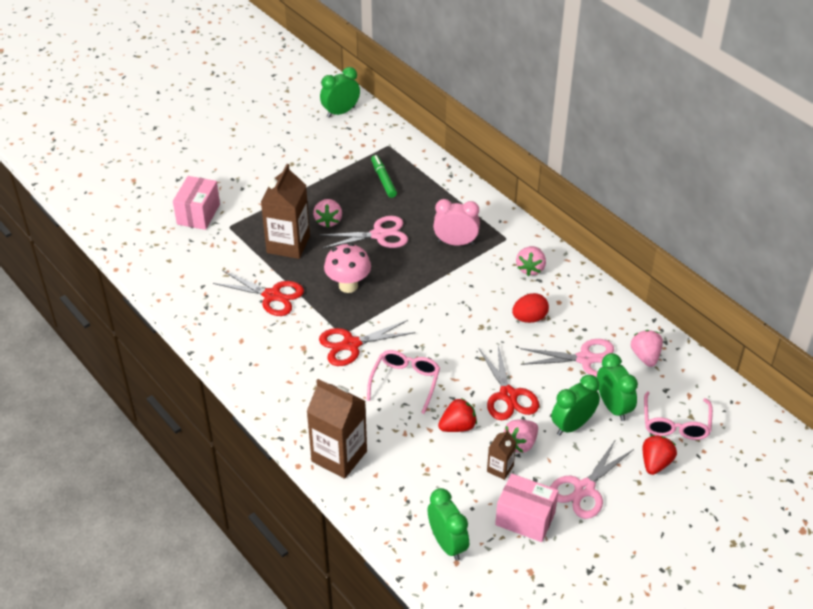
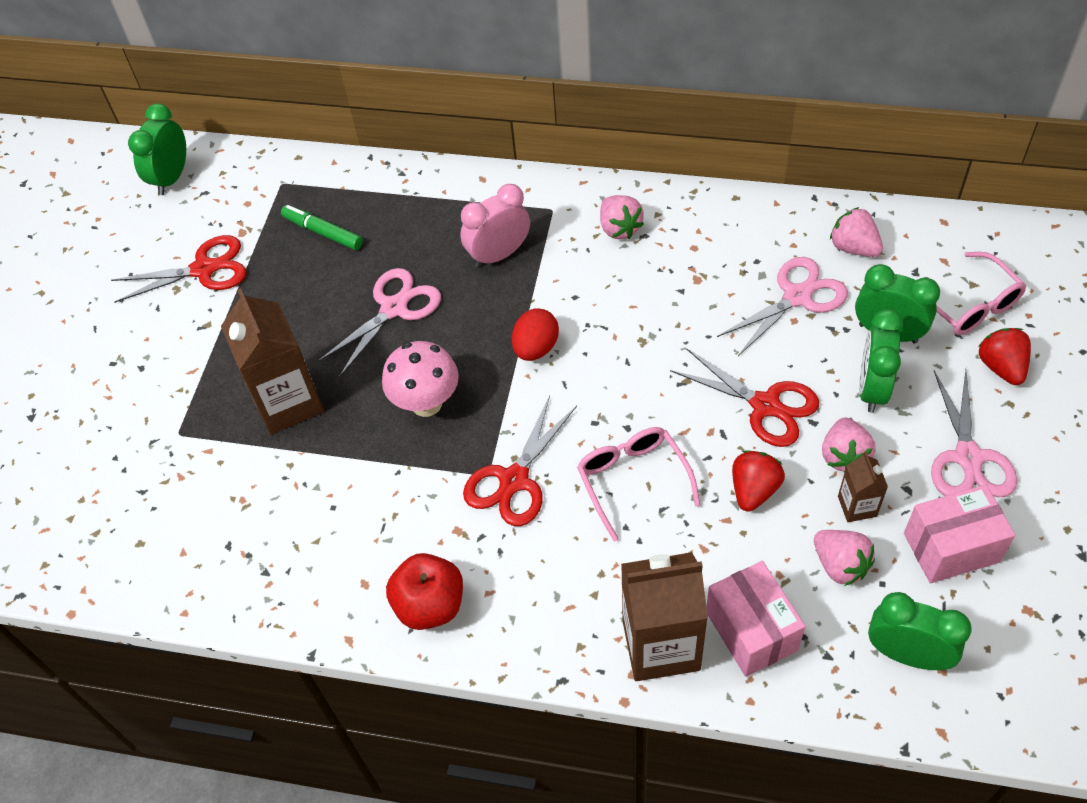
camera: 35 degrees left, 10 degrees up
(198, 214) = (114, 446): pink box -> pink box (751, 631)
(259, 368) = (430, 605): none -> red apple
(272, 296) = (340, 489): red scissors -> red scissors (204, 269)
(328, 221) = (308, 334): pink strawberry -> pink strawberry (840, 565)
(529, 318) = (684, 291): red egg -> red egg (536, 348)

